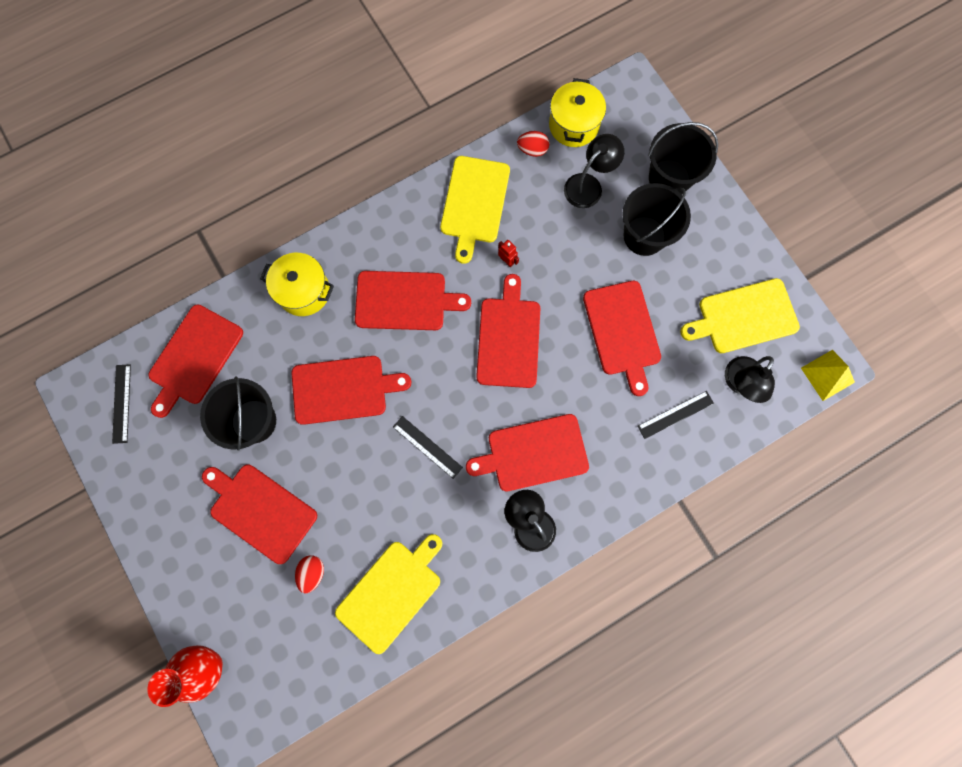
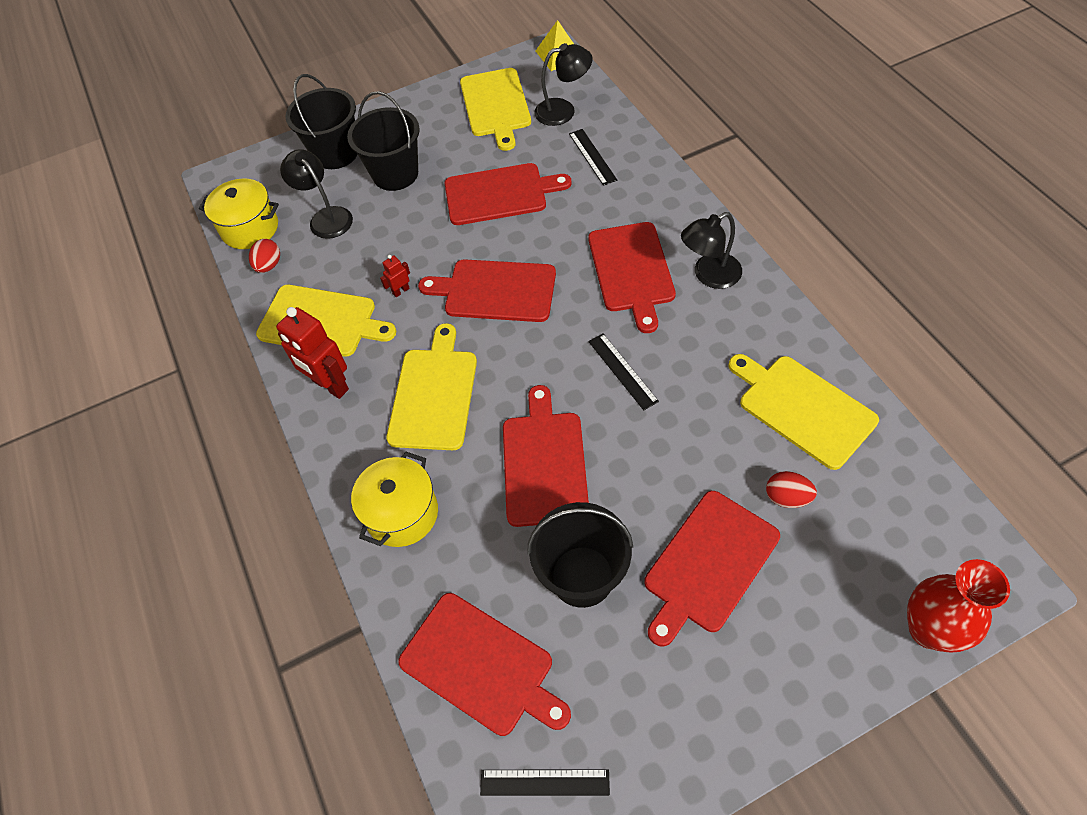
camera: 80 degrees left, 20 degrees down
(404, 301) = (434, 394): red cutting board -> yellow cutting board
(413, 221) = (330, 385): none -> red robot
(427, 447) = (622, 371): black ruler -> black ruler turned 75 degrees counterclockwise
(740, 383) = (563, 110): black lamp -> black lamp turned 45 degrees counterclockwise

